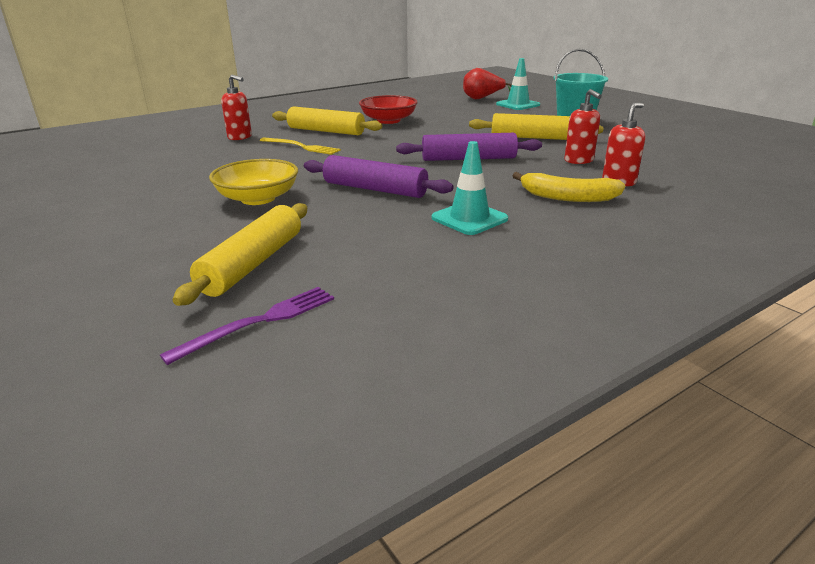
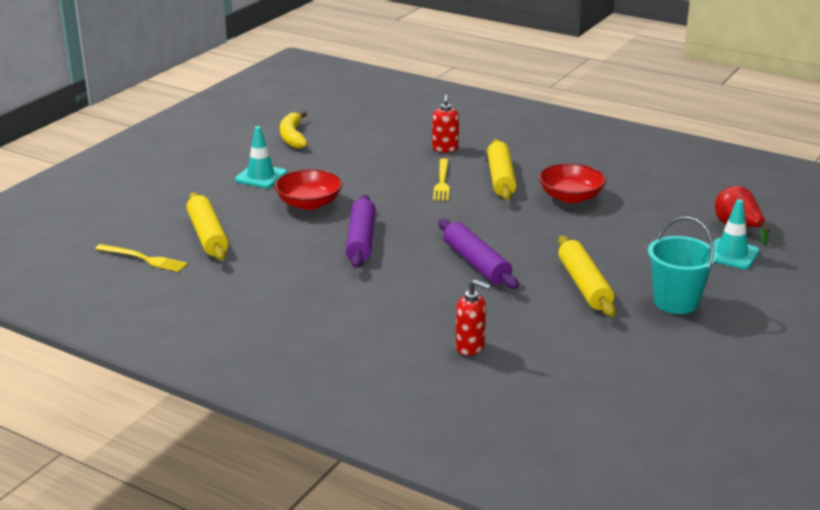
camera: 65 degrees right, 0 degrees up
(253, 263) = (207, 235): yellow rolling pin -> yellow rolling pin turned 75 degrees clockwise
(258, 198) = (309, 203): yellow bowl -> red bowl
(259, 322) = (144, 259): purple fork -> yellow fork
(469, 218) = (327, 290): turquoise traffic cone -> turquoise traffic cone (261, 176)
(568, 197) = (406, 325): yellow banana -> yellow banana (292, 137)
(579, 160) = (521, 320): red soap dispenser -> none

